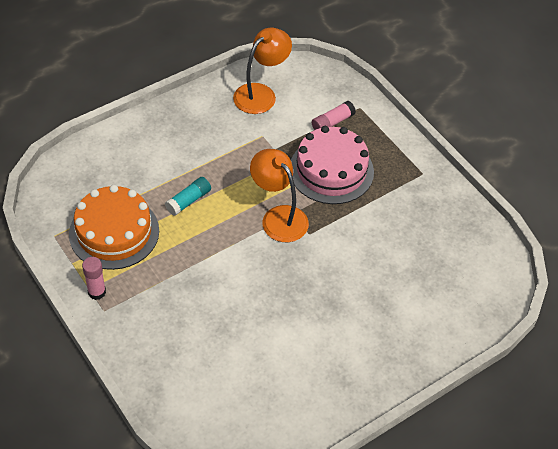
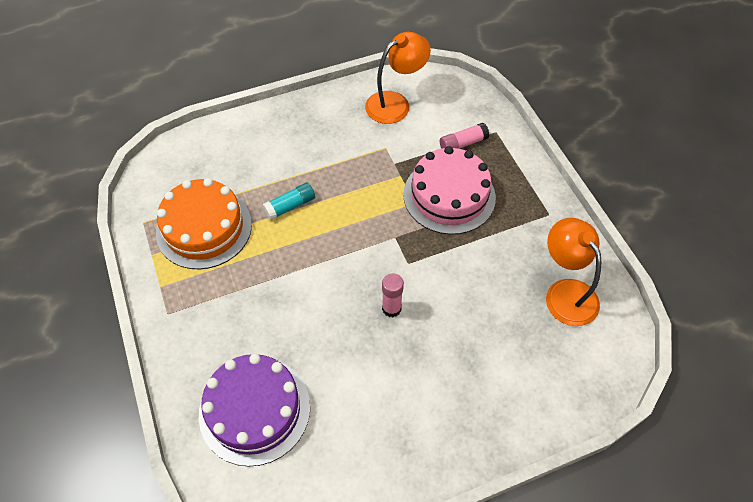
camera: 15 degrees right, 5 degrees up
(97, 292) = (166, 291): pink glue stick -> pink glue stick (391, 308)
(208, 374) = (254, 410): none -> purple cake
(278, 217) = (380, 239): orange lamp -> orange lamp (565, 292)

